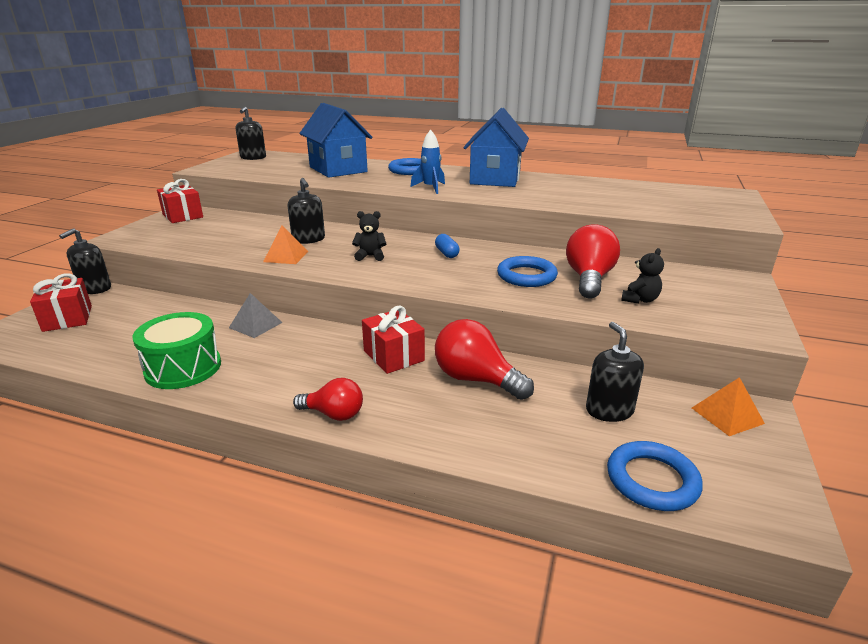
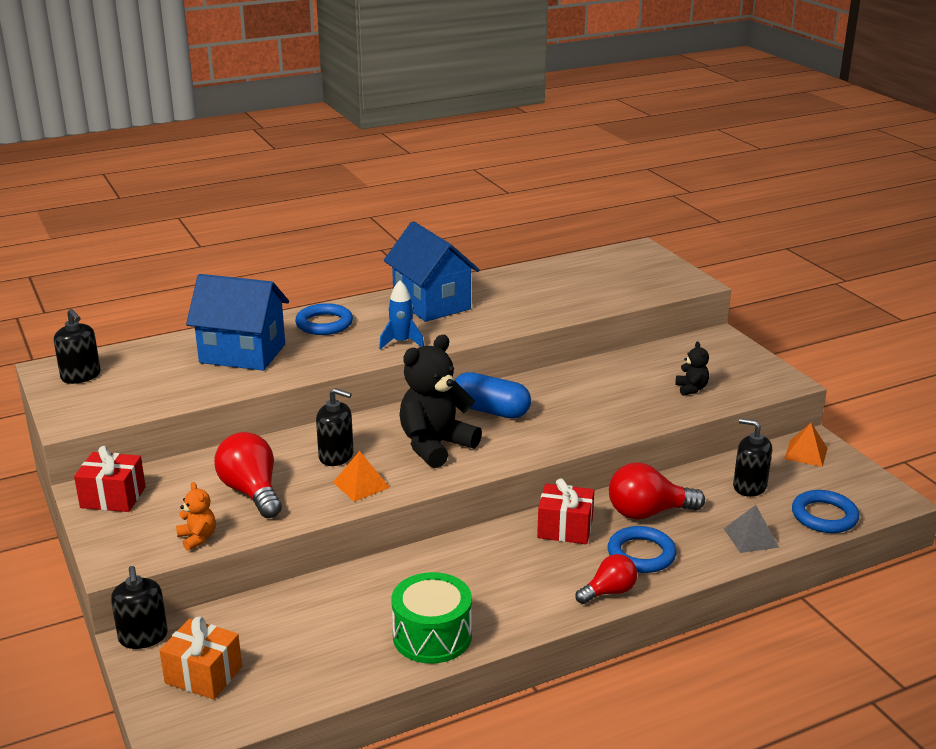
camera: 45 degrees left, 0 degrees up
(67, 318) = (203, 675): red gift -> orange gift
(163, 244) = (197, 538): none -> orange teddy bear
(255, 325) = (405, 570): grey pyramid -> grey pyramid (751, 537)
(370, 256) = (435, 446): black teddy bear -> black teddy bear, size x2.16
(447, 253) = (490, 410): blue capsule -> blue capsule, size x1.93
(526, 276) = (589, 404): blue ring -> blue ring (641, 554)
(589, 279) = (633, 385): red light bulb -> red light bulb (251, 492)

